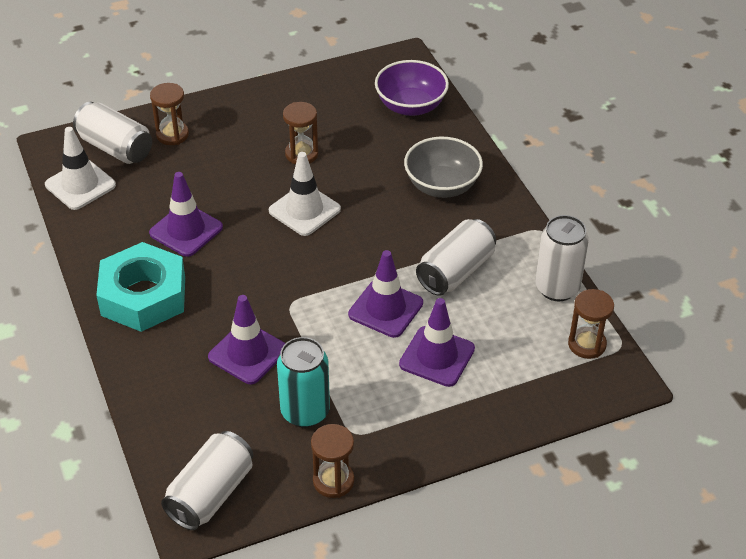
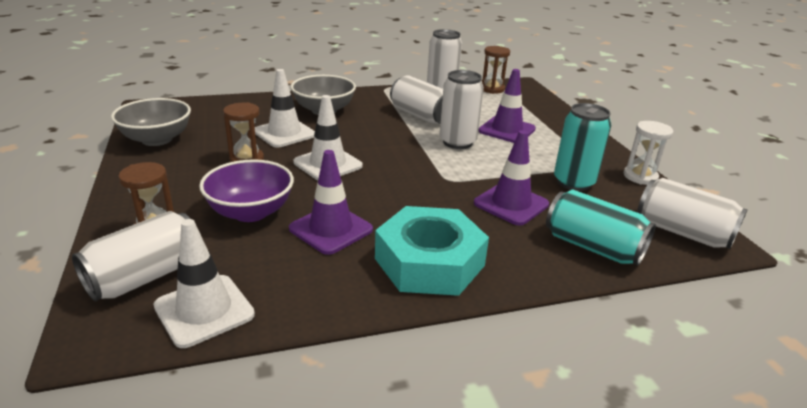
camera: 85 degrees left, 15 degrees down
(176, 412) = (593, 247): none -> turquoise can
(329, 87) = (157, 139): none -> grey bowl
(333, 481) = (640, 177): brown hourglass -> white hourglass
(368, 167) = (284, 133): none -> white traffic cone
(385, 309) = (457, 142): purple traffic cone -> white can
(411, 106) = (216, 111): purple bowl -> purple bowl (250, 212)

